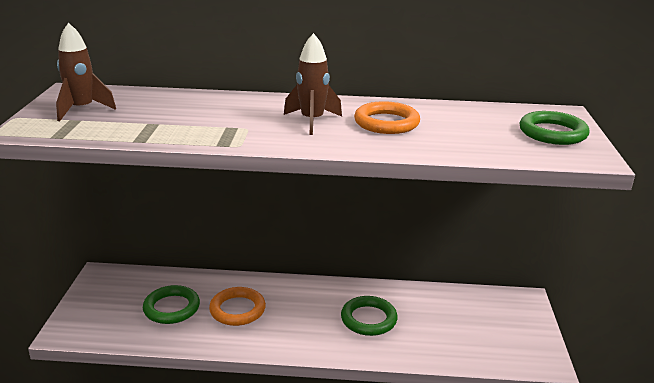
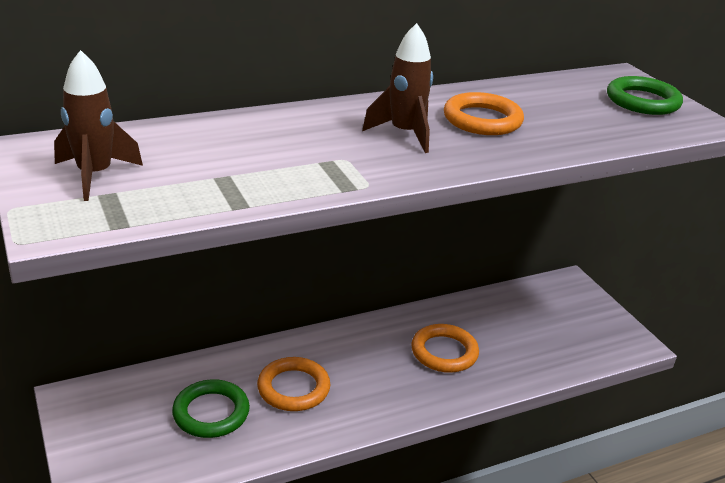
camera: 30 degrees left, 5 degrees up
(368, 319) = (444, 352): green ring -> orange ring

